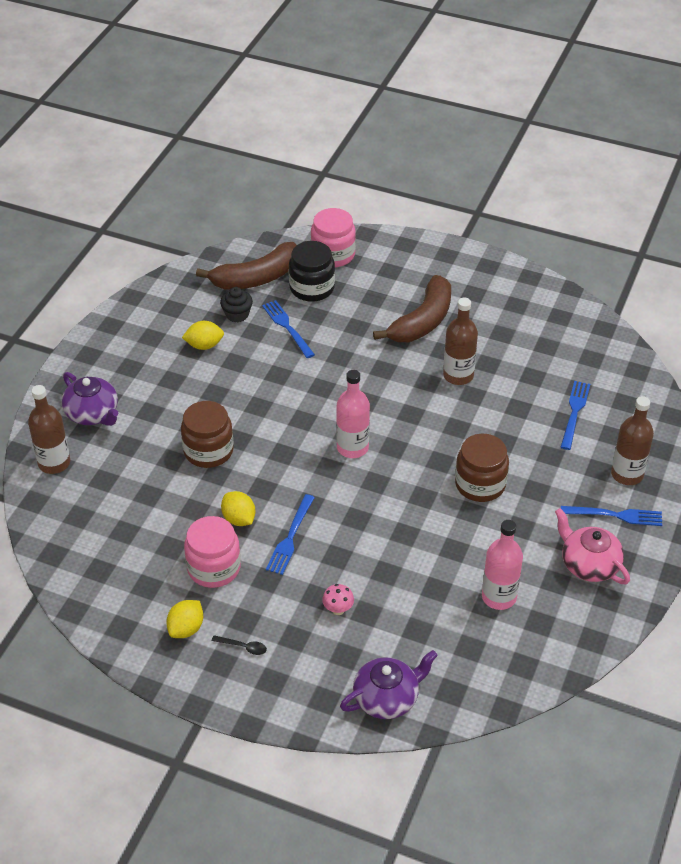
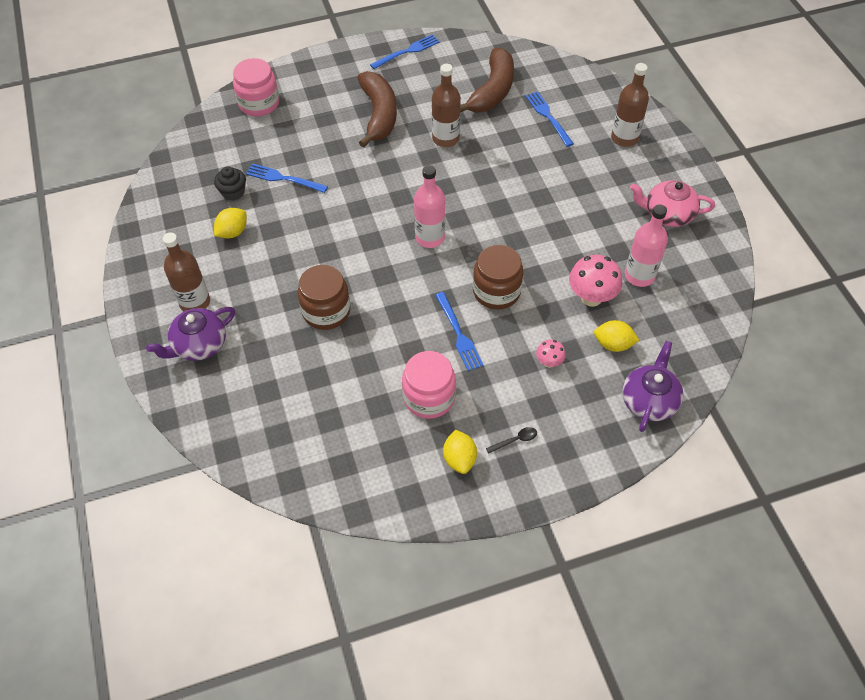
camera: 40 degrees left, 10 degrees up
(54, 463) = (210, 406): brown bottle -> brown bottle (195, 302)
(93, 414) = (199, 345): purple teapot -> purple teapot turned 135 degrees clockwise
(239, 519) = (406, 347): yellow lemon -> yellow lemon (613, 344)
(256, 278) = (217, 155): brown banana -> brown banana (492, 91)
(312, 288) = (270, 138): black jar -> none
(434, 585) = (591, 297): none -> pink mushroom
(480, 484) = (543, 206): brown jar -> brown jar (496, 291)
(616, 515) = (648, 170): blue fork -> blue fork (407, 51)

